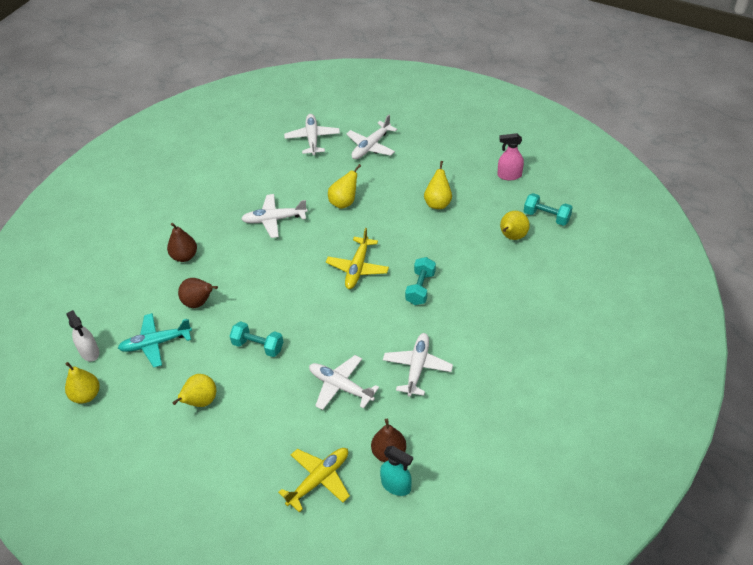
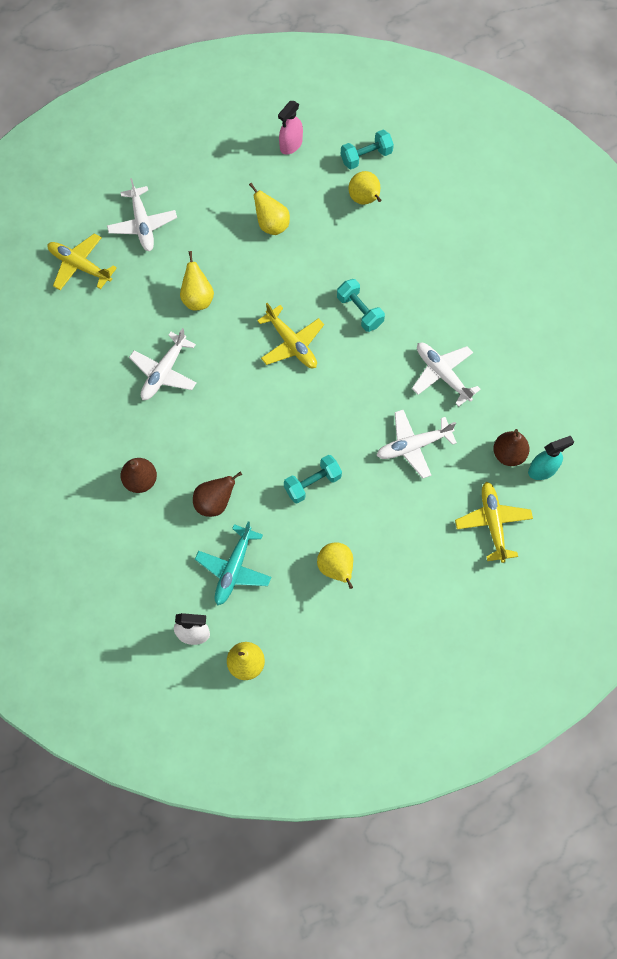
camera: 55 degrees left, 20 degrees up
(312, 138) = (80, 266): white plane -> yellow plane

